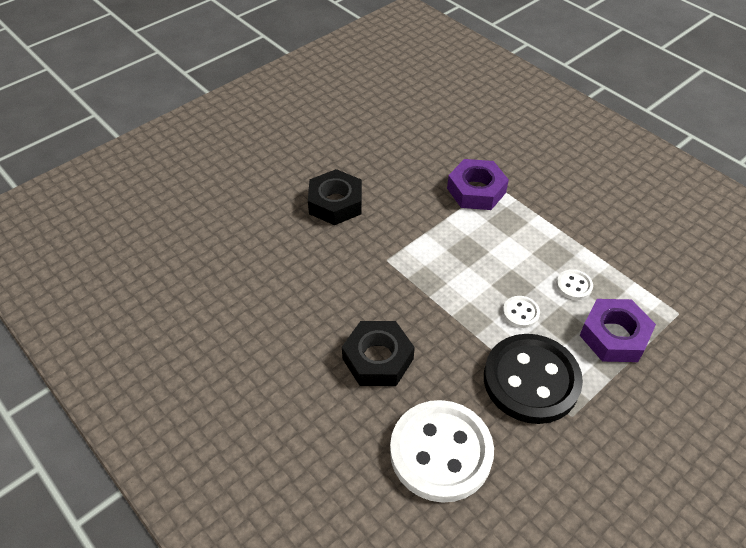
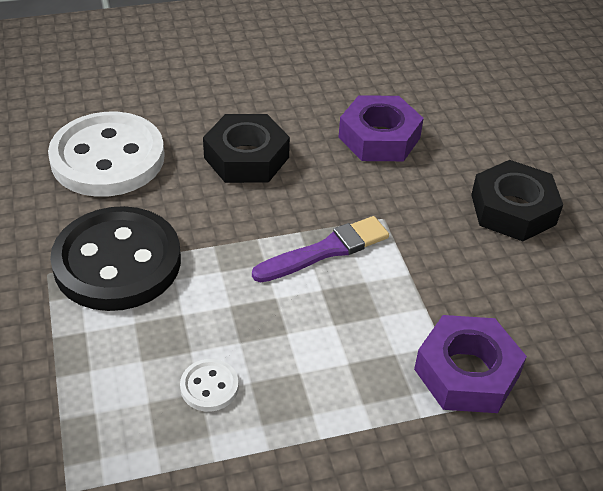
camera: 115 degrees right, 5 degrees down
(436, 276) = (326, 250): none -> purple brush
(520, 313) = (211, 303): white button -> none
(614, 336) = (101, 380): purple nut -> purple nut (379, 137)

